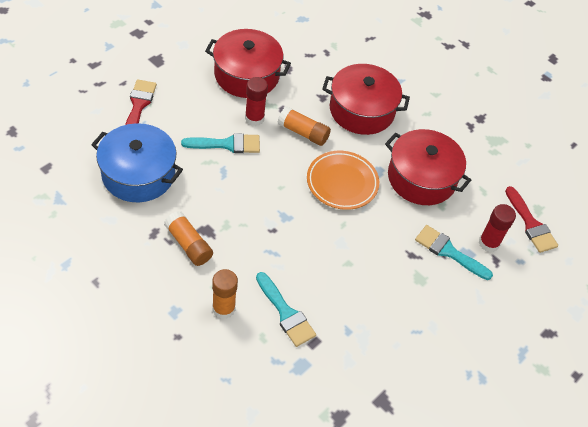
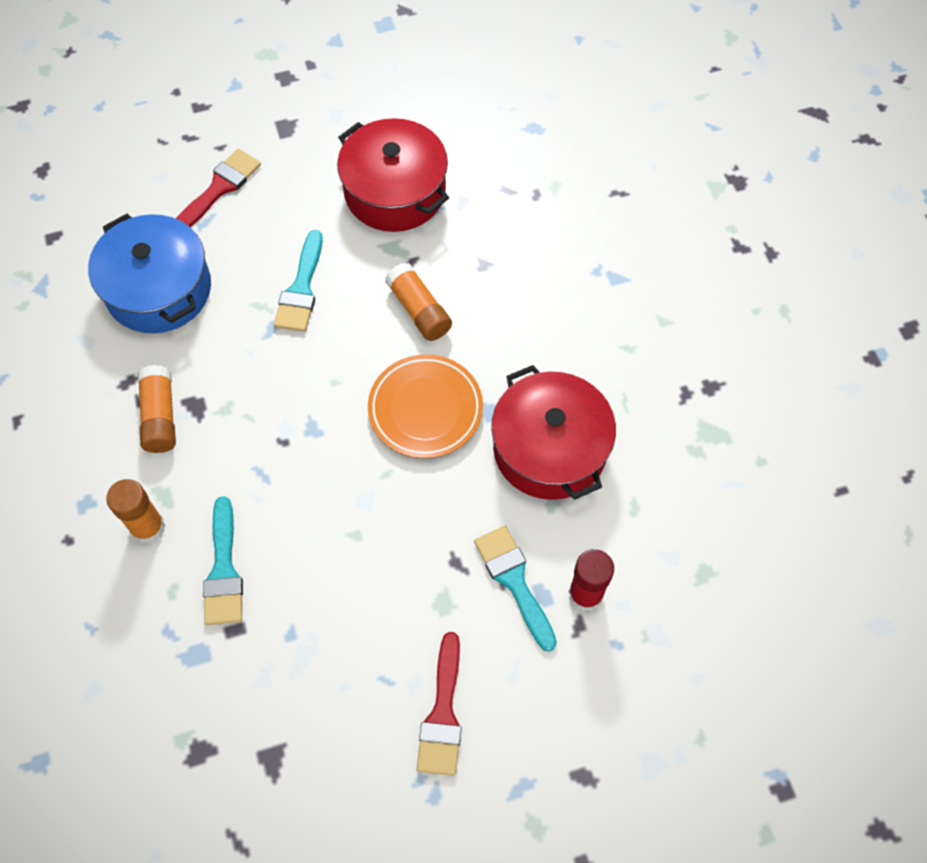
camera: 35 degrees right, 10 degrees up
(227, 144) = (301, 289): turquoise brush -> turquoise brush turned 75 degrees clockwise
(254, 118) = (363, 263): red glue stick -> none
(362, 110) = (529, 306): red pot -> none
(531, 224) = (675, 592): red brush -> red brush (442, 714)

